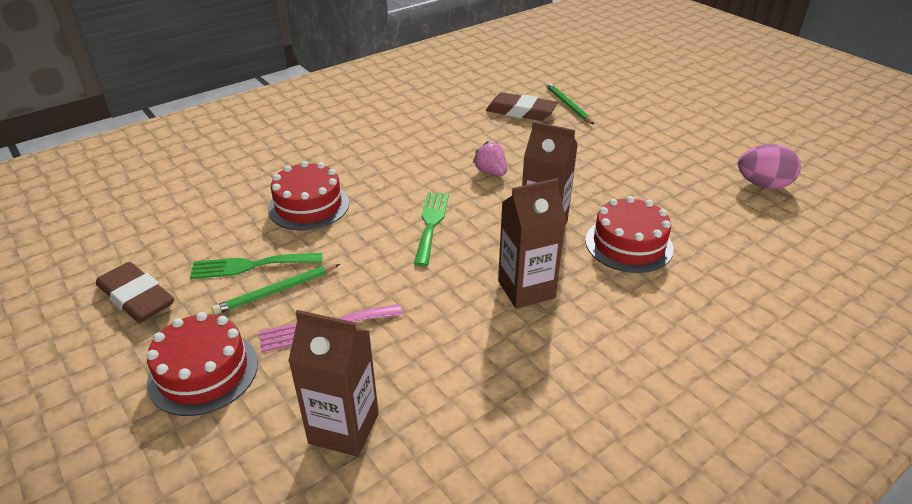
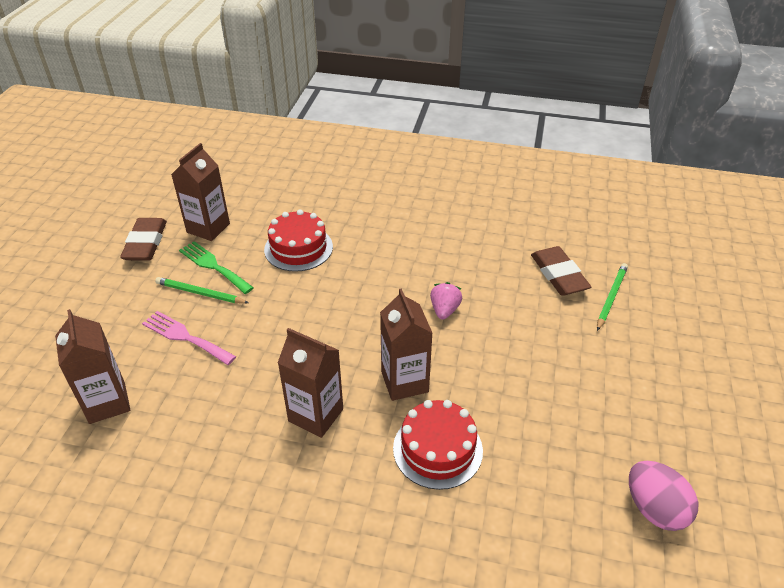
camera: 50 degrees right, 5 degrees up
(188, 245) = (208, 228): none -> brown carton
(203, 372) = (108, 312): red cake -> none
(431, 224) = (341, 318): green fork -> none

